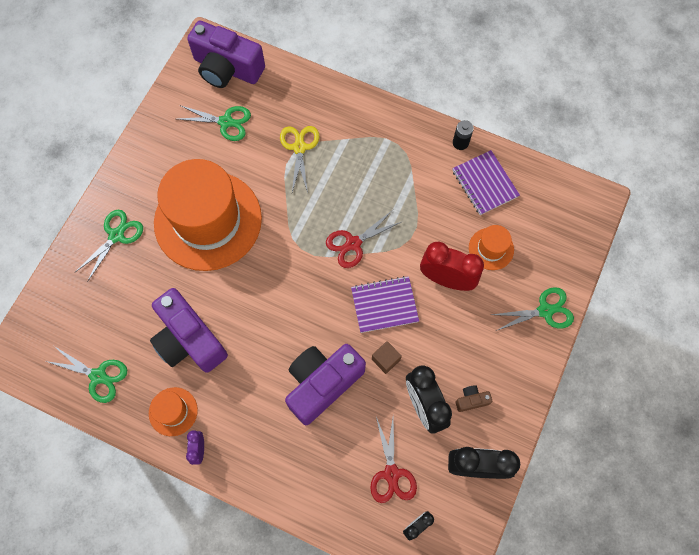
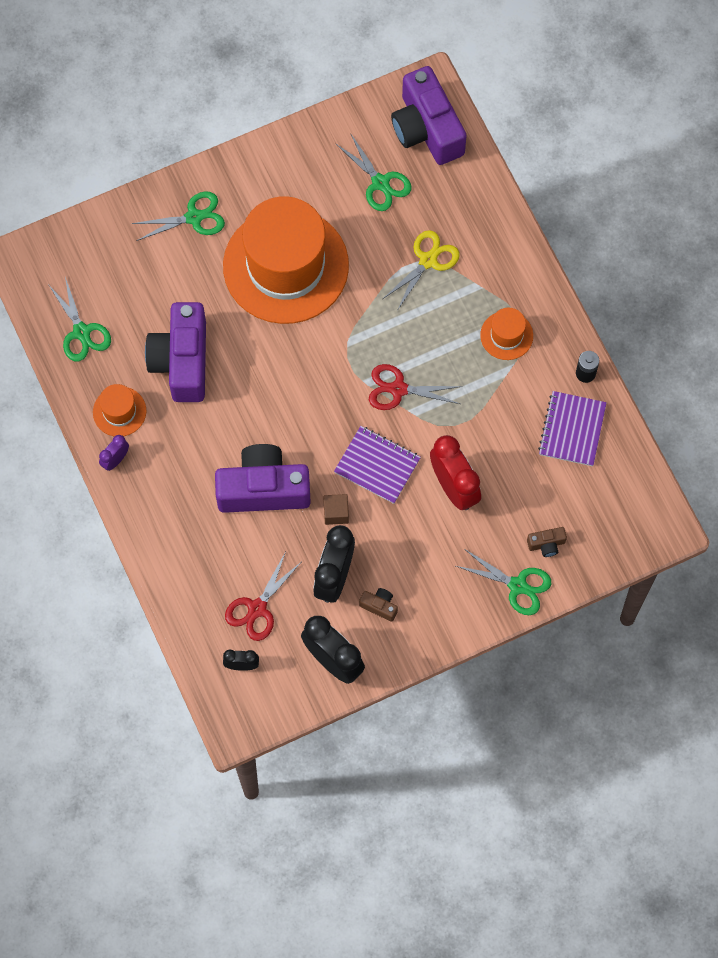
camera: 40 degrees right, 0 degrees up
(491, 249) = (520, 493): orange hat -> orange hat (506, 335)
(537, 269) = (546, 544): none -> brown camera

